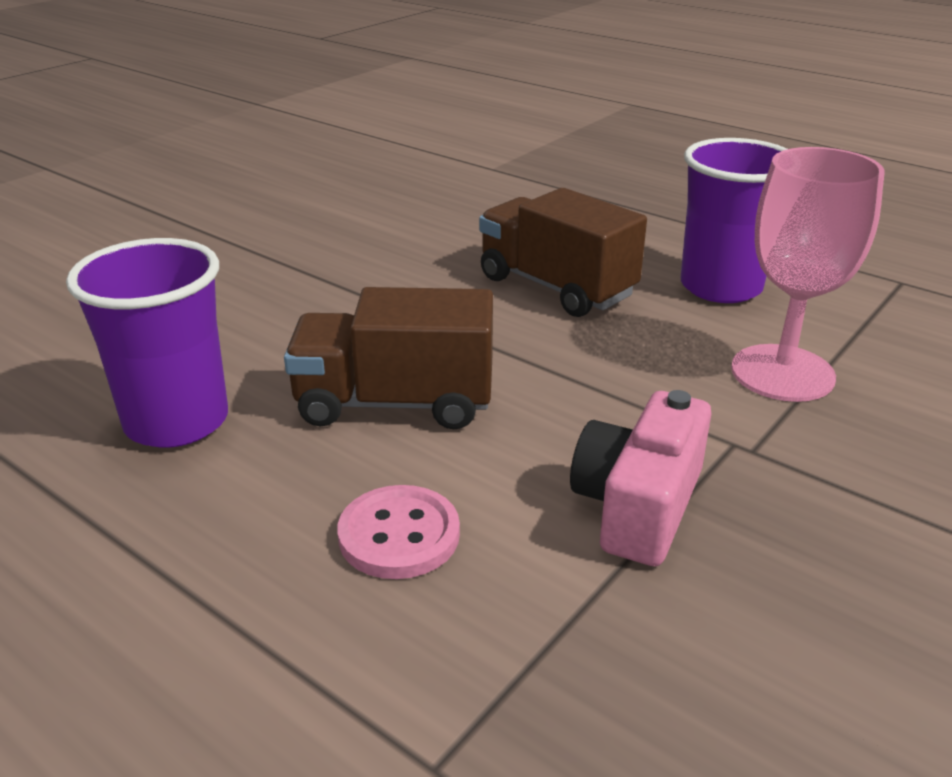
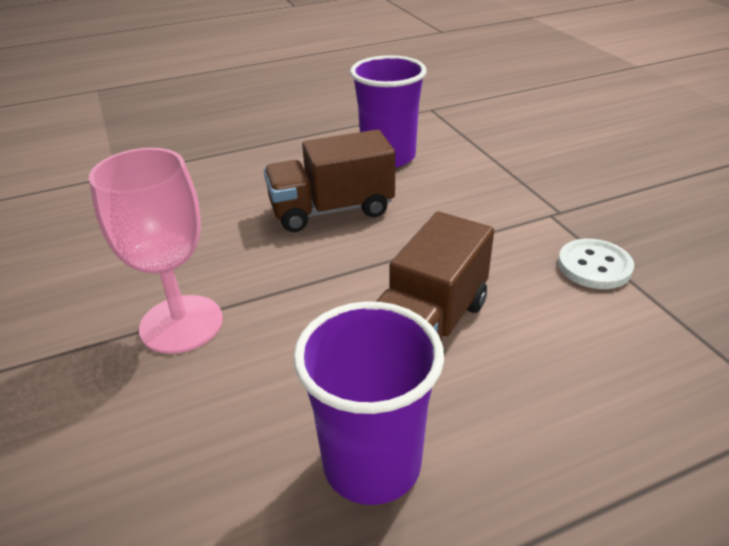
camera: 60 degrees left, 5 degrees up
(399, 535) = (586, 371): pink button -> none
(638, 506) = (594, 266): pink camera -> white button
(782, 373) = (494, 175): pink goblet -> pink goblet (181, 324)

